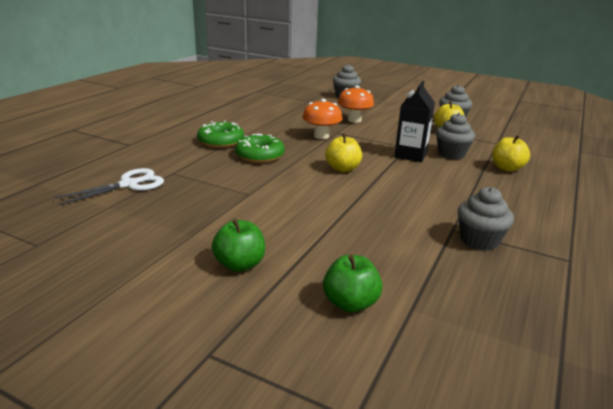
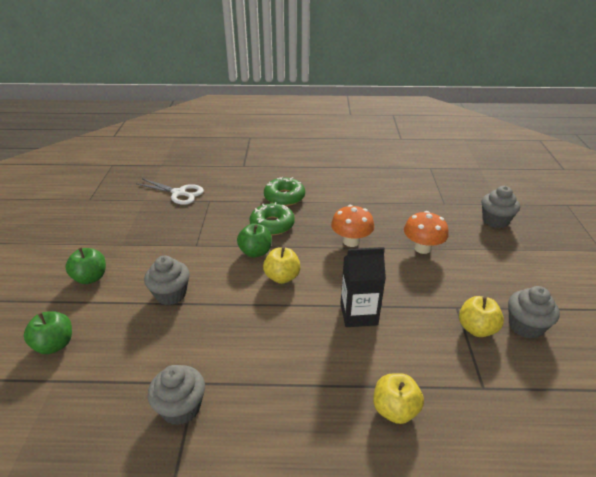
camera: 65 degrees right, 10 degrees up
(294, 171) = (255, 252): none -> green apple
(451, 154) = (395, 347): grey cupcake -> grey cupcake (171, 294)

